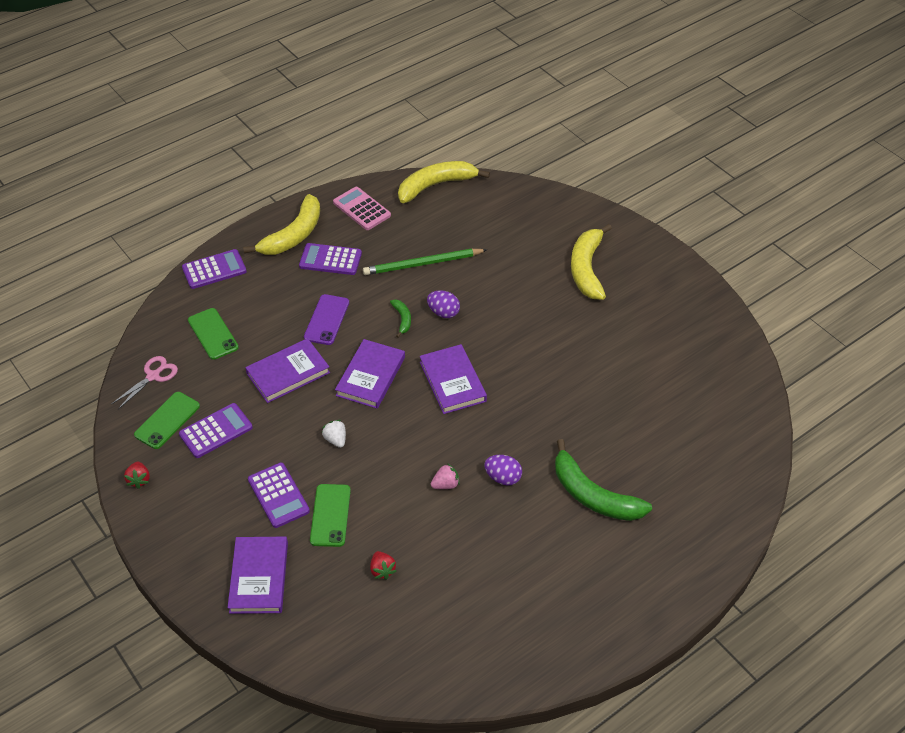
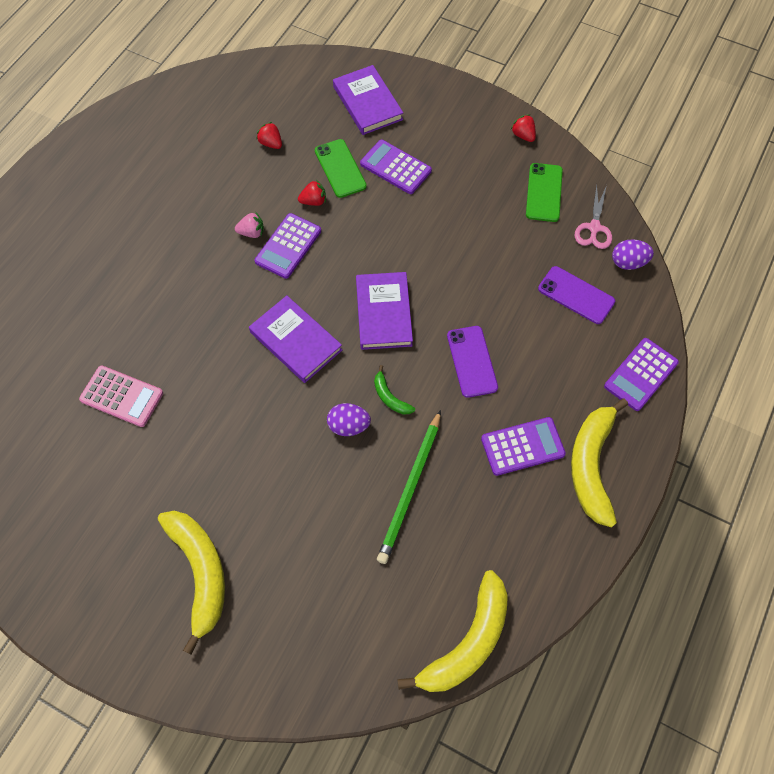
camera: 155 degrees right, 15 degrees up
(213, 334) = (576, 295): green phone -> purple phone
(216, 431) = (492, 200): purple calculator -> purple calculator (288, 246)
(288, 373) = (468, 283): purple book -> none
(335, 439) = (377, 235): white strawberry -> none
(361, 209) = (538, 548): pink calculator -> pink calculator (122, 396)
(374, 492) = (313, 201): none -> red strawberry
(422, 264) = (410, 488): green pencil -> green pencil turned 150 degrees clockwise
(445, 484) = (252, 232): pink strawberry -> pink strawberry turned 135 degrees counterclockwise
(503, 478) = (200, 259): purple egg -> purple egg (628, 263)
(593, 495) = (107, 275): green banana -> none

